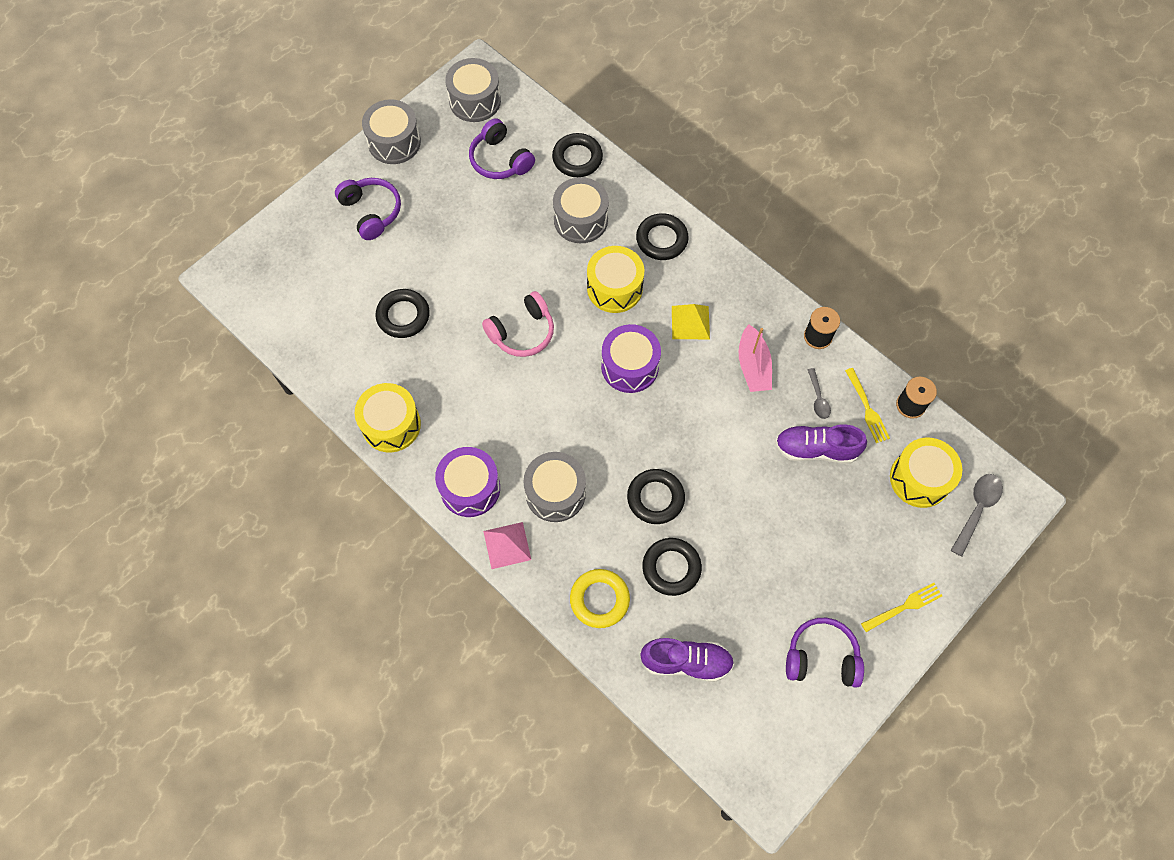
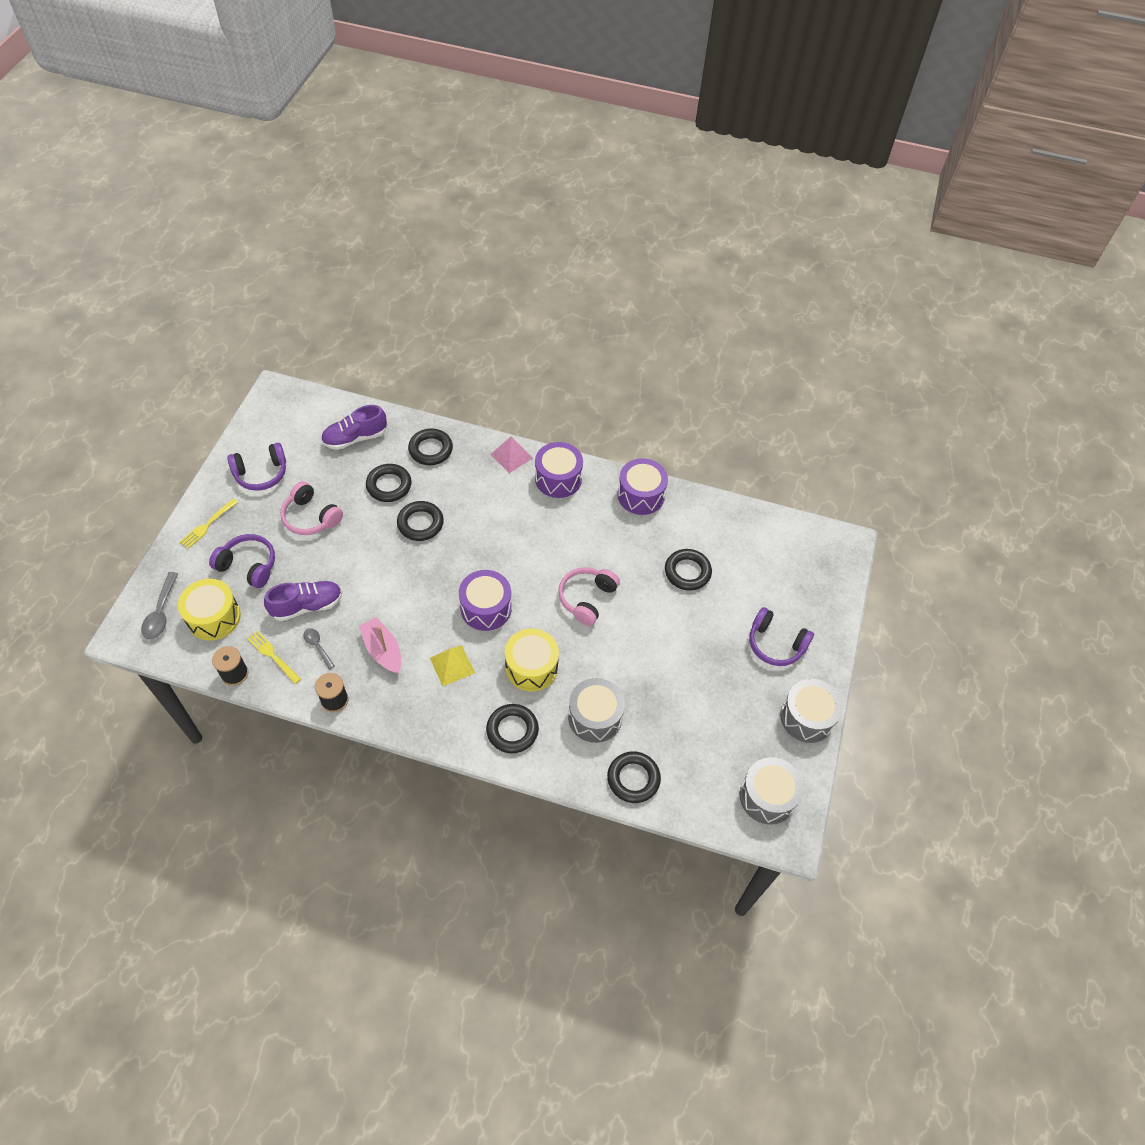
camera: 150 degrees right, 10 degrees down
(391, 425) = (641, 495): yellow drum -> purple drum
(500, 160) = (702, 744): purple headphones -> purple headphones (248, 566)
(555, 493) = (495, 499): grey drum -> none
(599, 599) = (430, 449): yellow ring -> black ring
(778, 563) = (311, 517): none -> pink headphones

